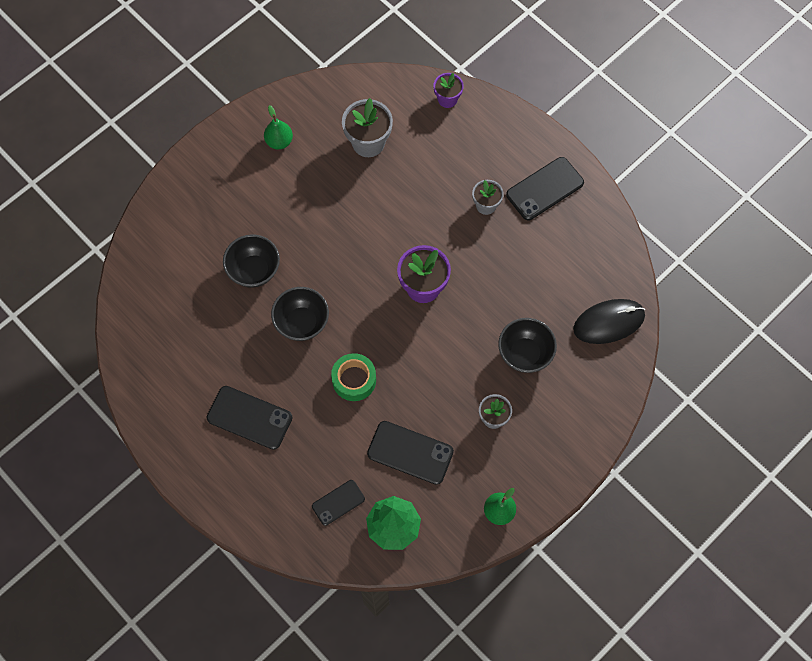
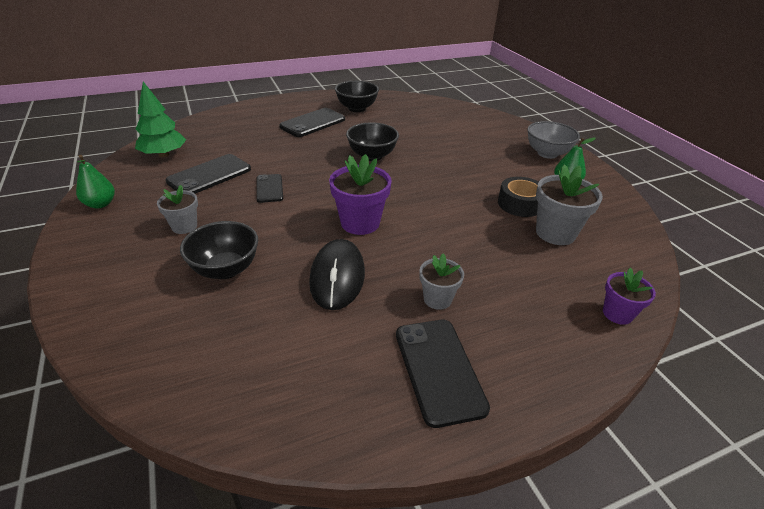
camera: 110 degrees right, 30 degrees down
(221, 163) = (547, 153): none -> grey bowl
(254, 270) = (434, 147): black bowl -> black bowl (356, 108)
(334, 174) = (520, 204): none -> black tape
(338, 502) = (211, 139): black phone -> black phone (269, 188)
(354, 380) = (300, 166): green tape -> none
(609, 322) = (189, 363): black mouse -> black mouse (337, 277)

